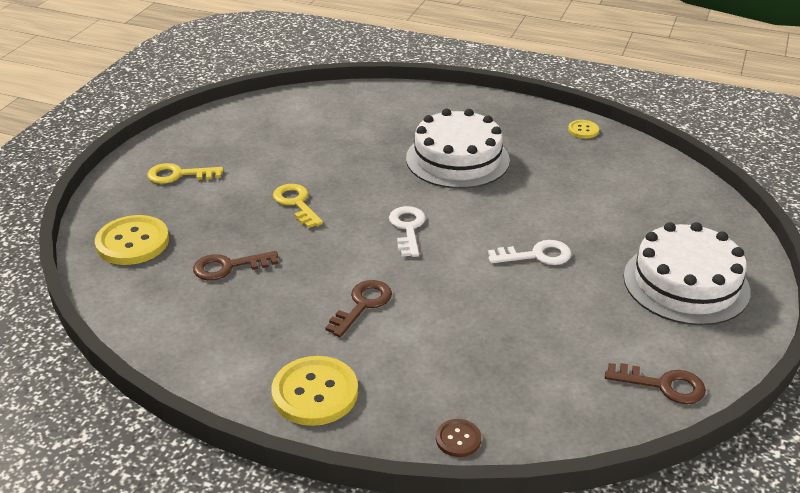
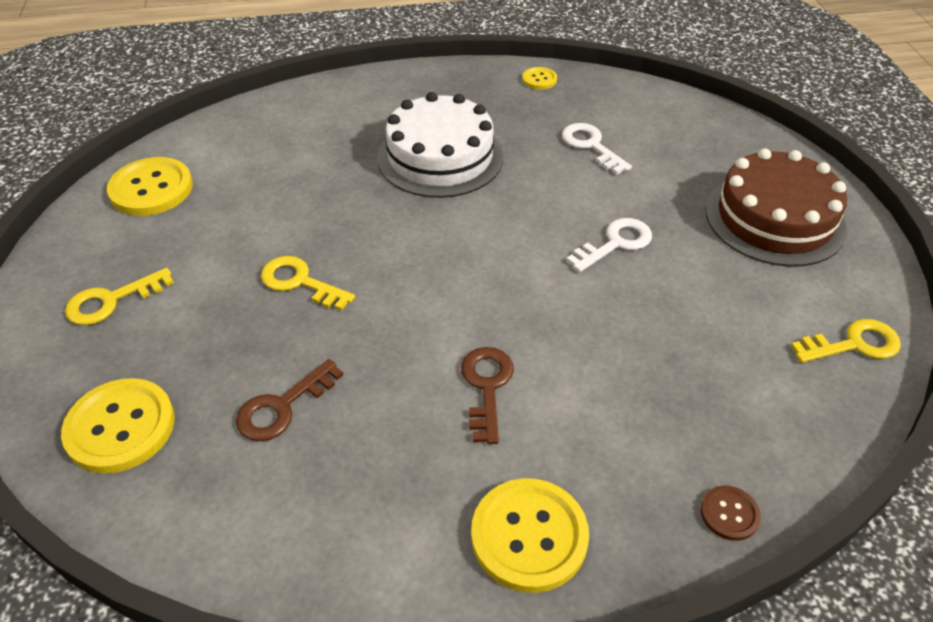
camera: 30 degrees left, 10 degrees up
(250, 120) = (151, 189): none -> yellow button
(407, 228) = (456, 264): white key -> white key (591, 146)
(663, 385) = (854, 344): brown key -> yellow key
(686, 283) = (774, 218): white cake -> brown cake

